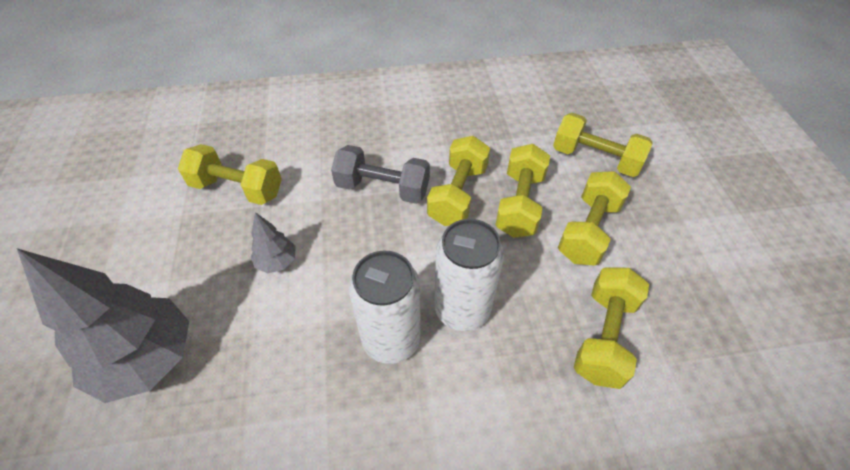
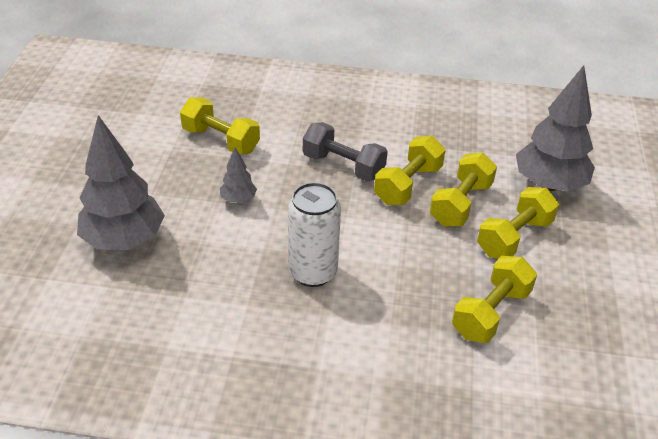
camera: 15 degrees right, 10 degrees down
(462, 309) = (378, 266): white can -> none
(595, 159) = (548, 185): yellow dumbbell -> grey tree

